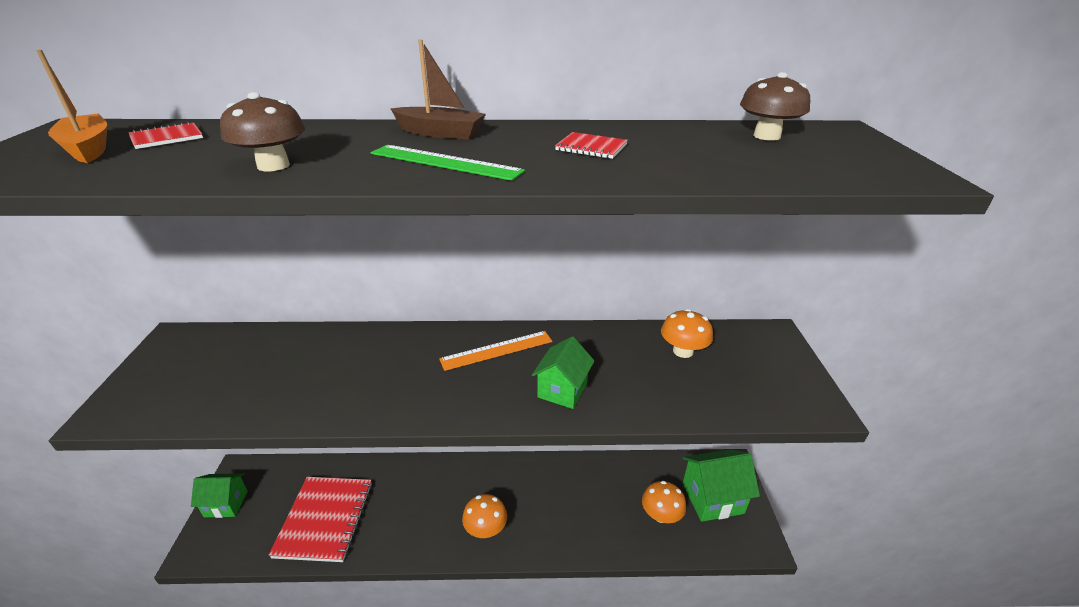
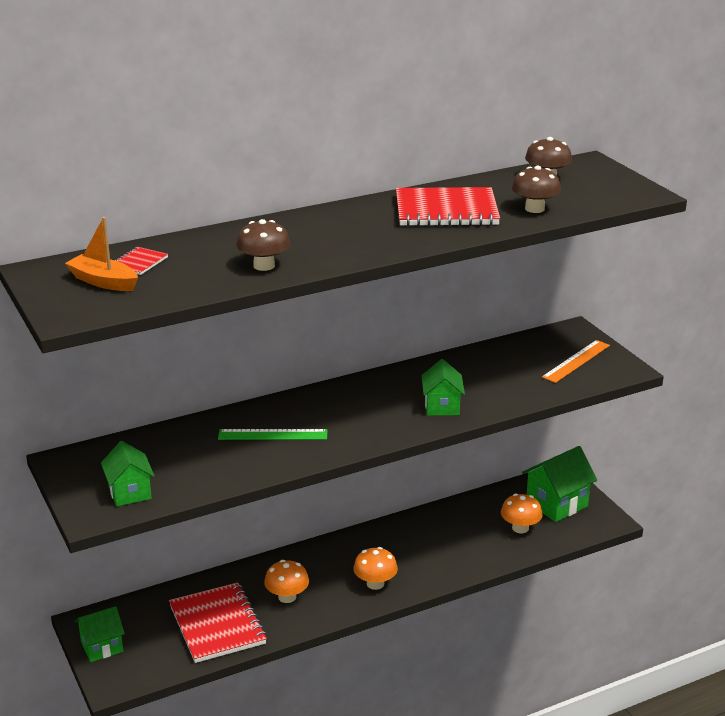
camera: 25 degrees left, 5 degrees down
(172, 396) = (130, 492): none -> green house
(440, 133) = (330, 218): brown boat -> none
(445, 162) = (369, 240): green ruler -> green ruler (273, 434)
(497, 350) = (366, 395): orange ruler -> orange ruler (576, 361)
(591, 147) = (446, 210): red notebook -> red notebook, size x2.28
(683, 351) = (512, 359): orange mushroom -> orange mushroom (287, 597)
(718, 165) = (534, 209): none -> brown mushroom

